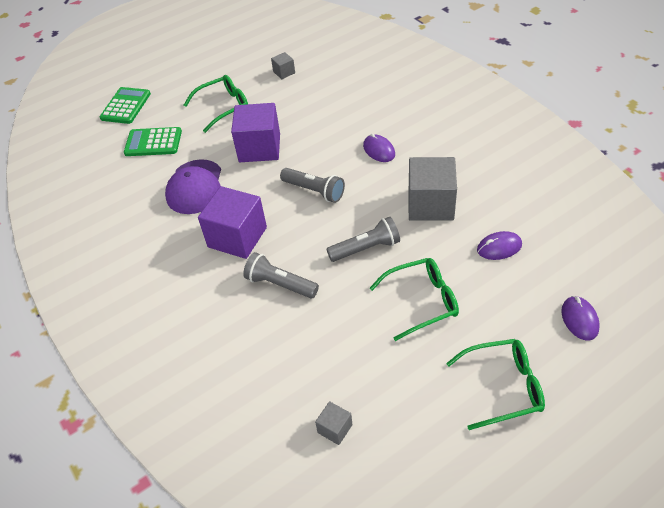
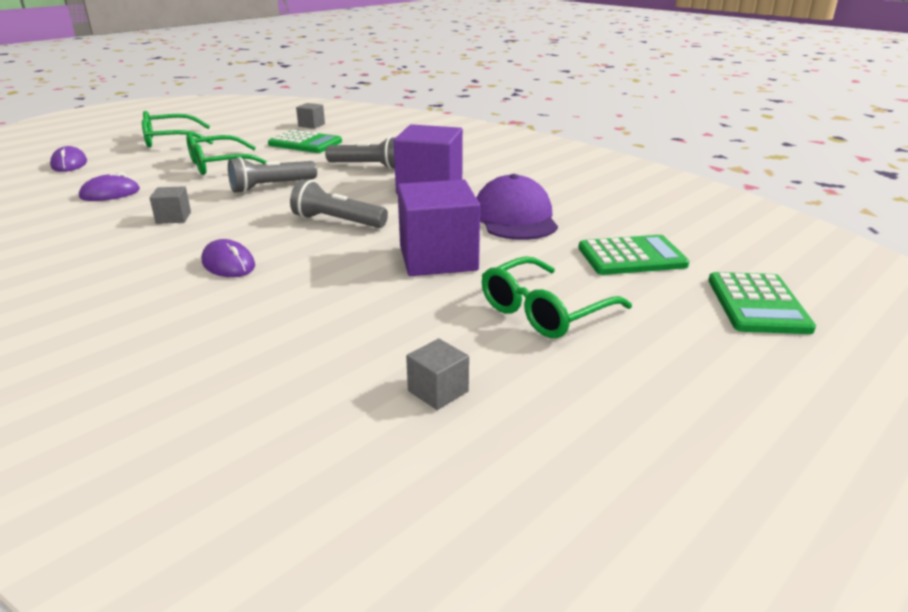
camera: 165 degrees right, 20 degrees down
(341, 357) = (305, 143): none -> green calculator
(430, 204) = (173, 218): grey cube -> grey cube, size x0.46

